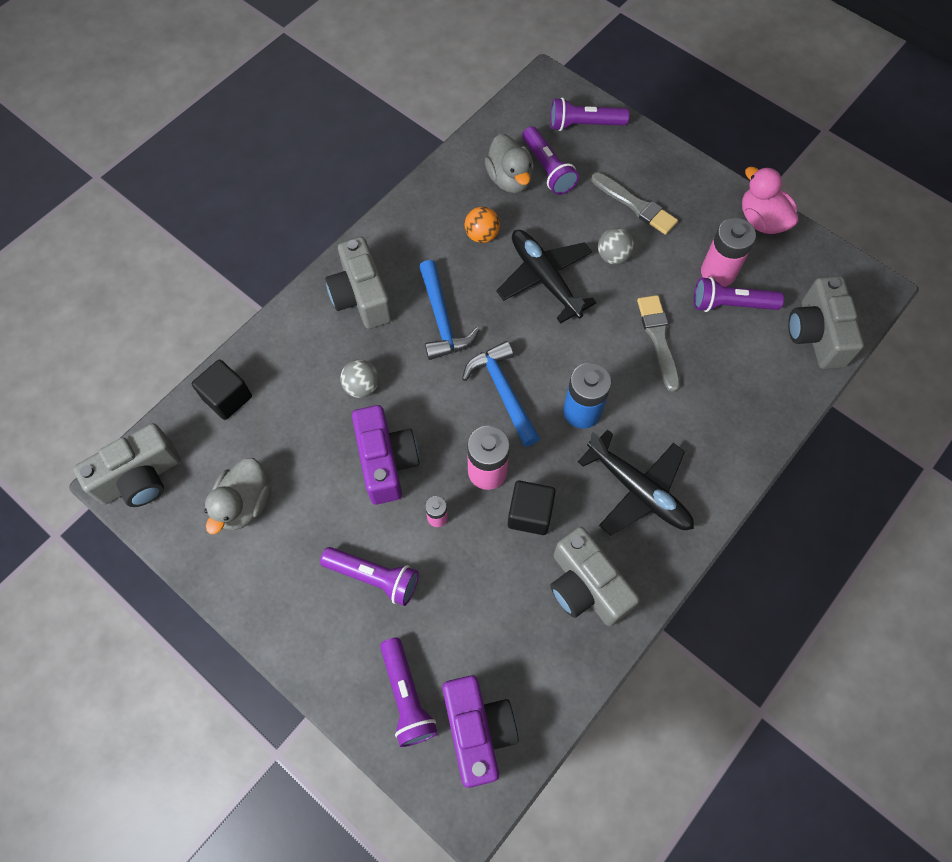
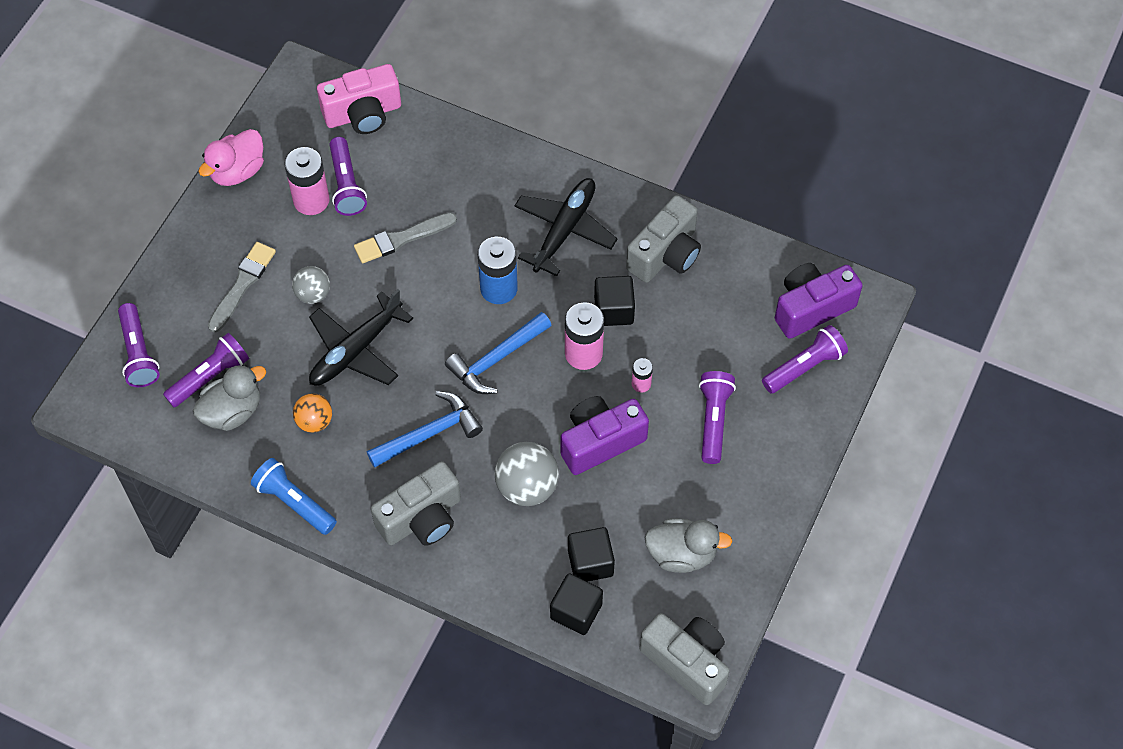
camera: 105 degrees left, 5 degrees down
(268, 421) = (590, 562): none -> black cube
(362, 386) = (527, 487): grey ball -> grey ball, size x1.61
(410, 208) = (294, 502): none -> blue flashlight
(816, 334) = (363, 114): grey camera -> pink camera

